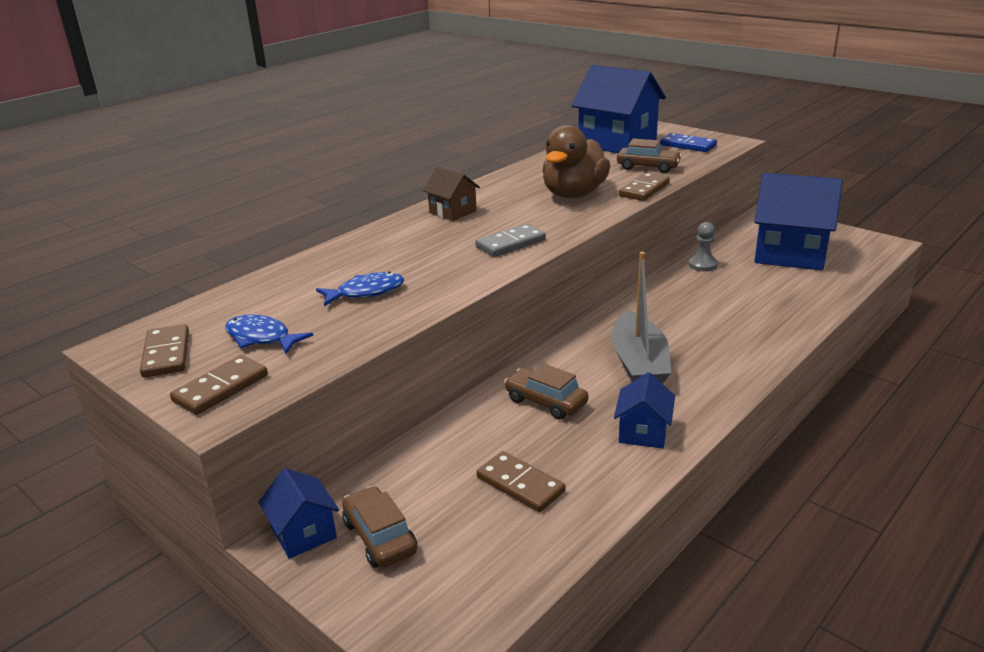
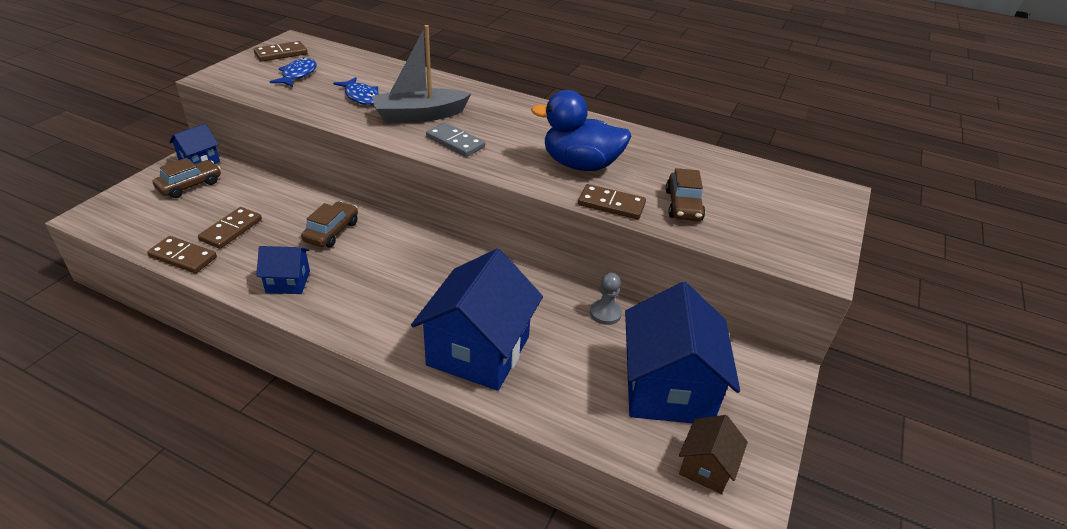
camera: 70 degrees right, 10 degrees up
(221, 388) = (239, 74): brown domino -> brown domino (183, 257)
(453, 212) = (516, 111): brown house -> brown house (706, 467)
(574, 194) = (580, 165): brown duck -> blue duck
(617, 143) = (754, 183): blue house -> blue house (478, 351)
(639, 364) = (391, 275): grey boat -> grey boat (419, 115)
(688, 145) = (780, 232): blue domino -> none

